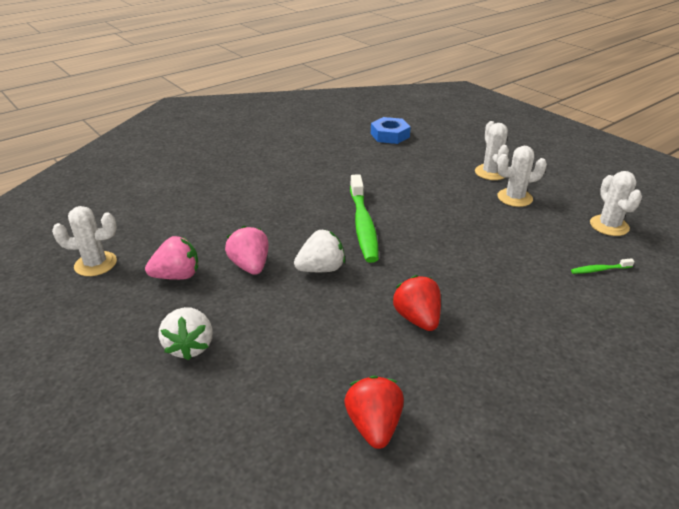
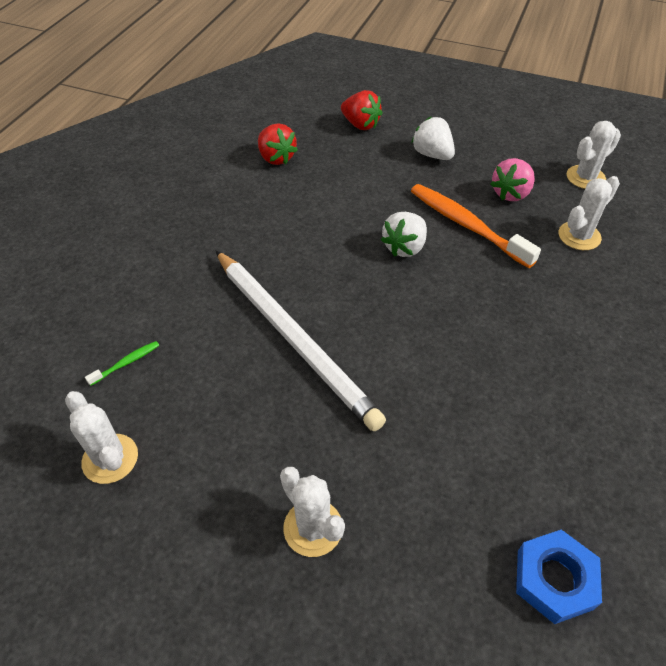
camera: 150 degrees right, 15 degrees up
(250, 266) = (466, 225): pink strawberry -> orange toothbrush
(363, 225) = (413, 319): green toothbrush -> none
(417, 319) = (289, 234): red strawberry -> red strawberry (360, 125)
(458, 242) = (294, 338): none -> white pencil
(514, 198) = (254, 467): white cactus -> white cactus (579, 236)

